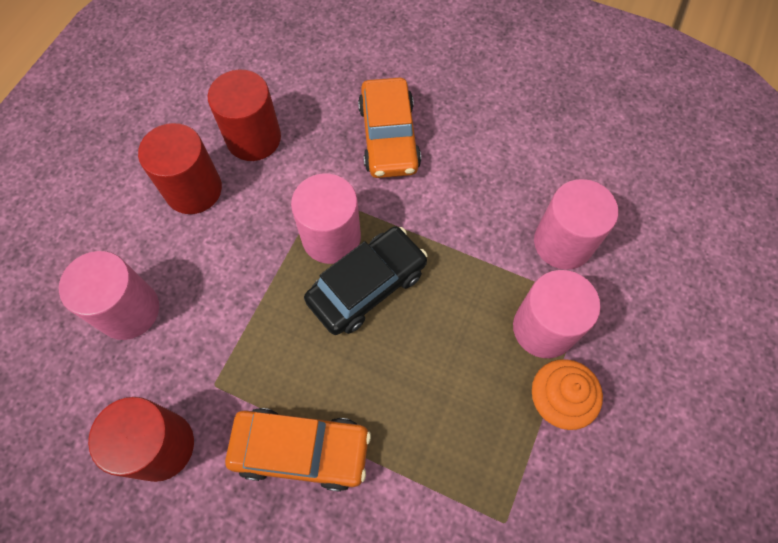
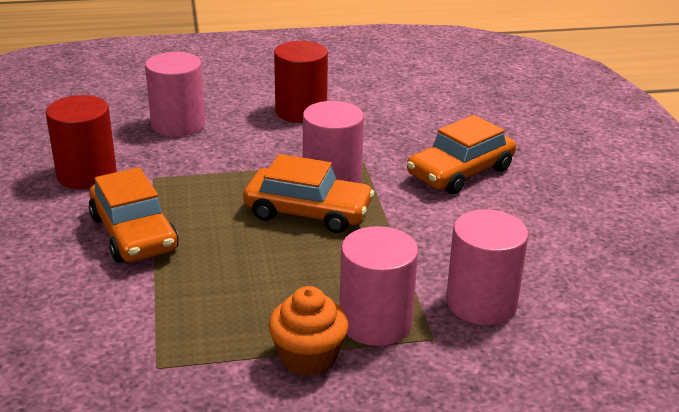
camera: 55 degrees right, 35 degrees down
(253, 138) = (375, 117): red cylinder -> none
(367, 286) = (308, 212): black car -> orange car

